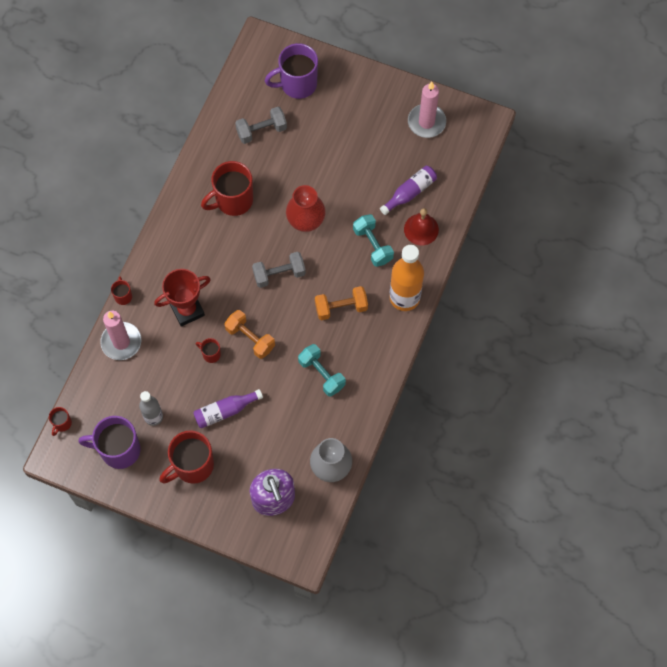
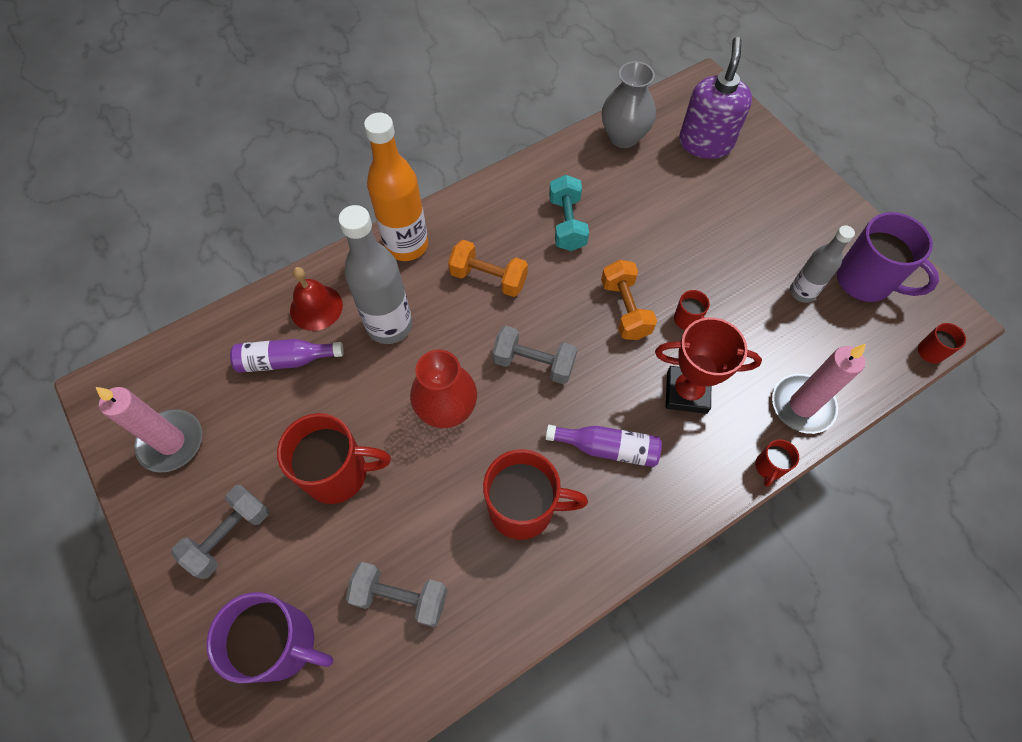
camera: 145 degrees left, 5 degrees down
(192, 466) = (780, 218): red mug -> red mug (338, 473)
(225, 411) = (708, 250): purple bottle -> purple bottle (607, 448)
(359, 105) = (229, 535): none -> grey dumbbell
(372, 245) = (389, 325): turquoise dumbbell -> grey bottle

